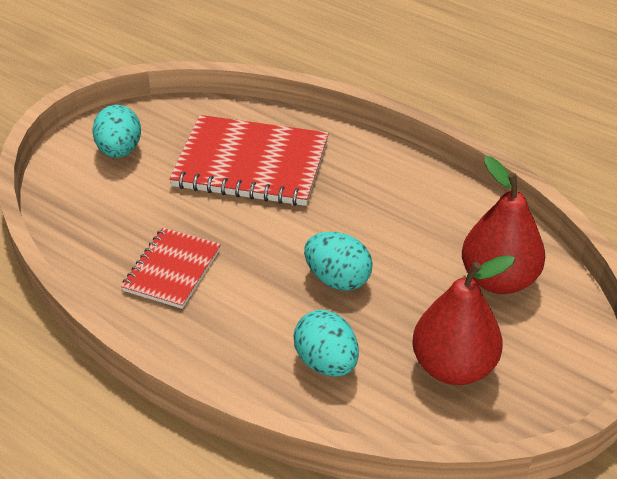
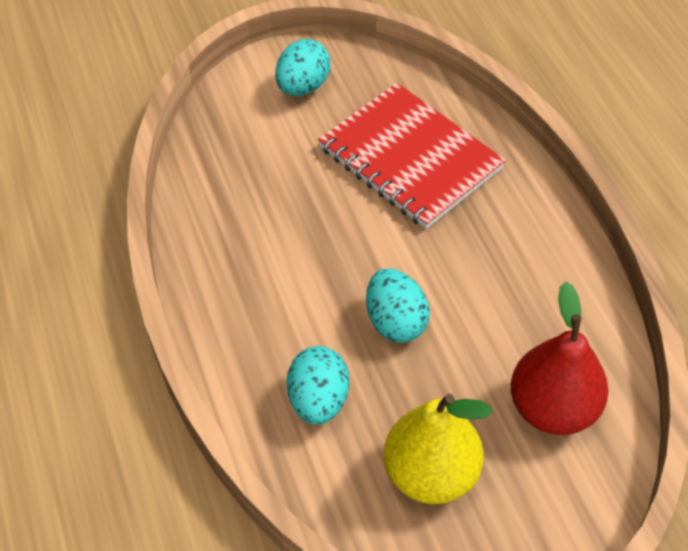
camera: 35 degrees right, 10 degrees up
(172, 270) = (257, 233): red notebook -> none
(453, 366) = (431, 473): red pear -> yellow pear

